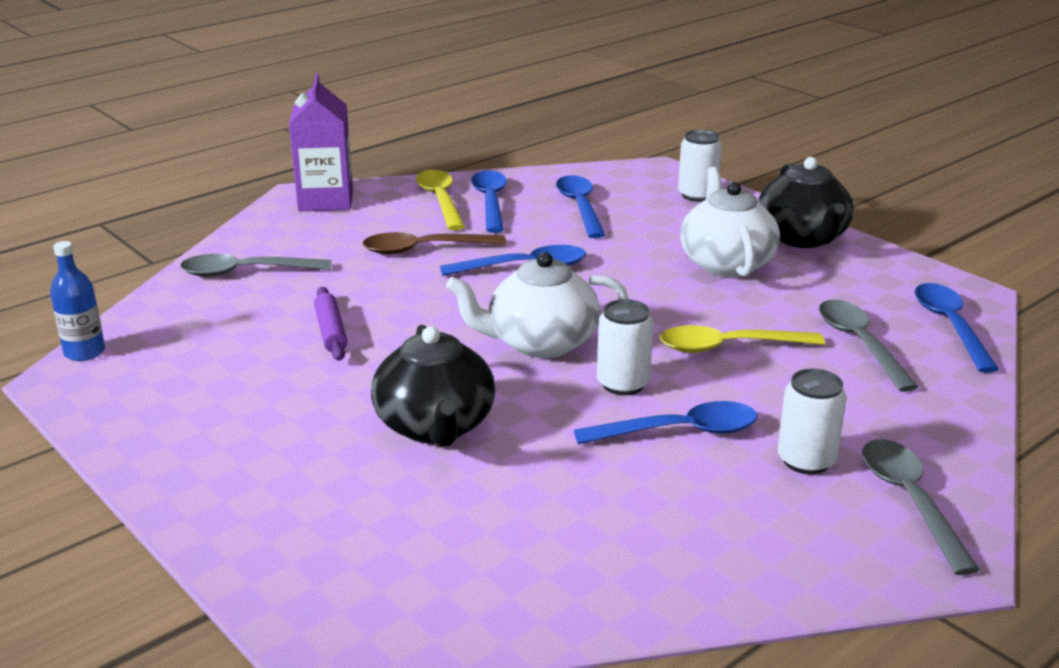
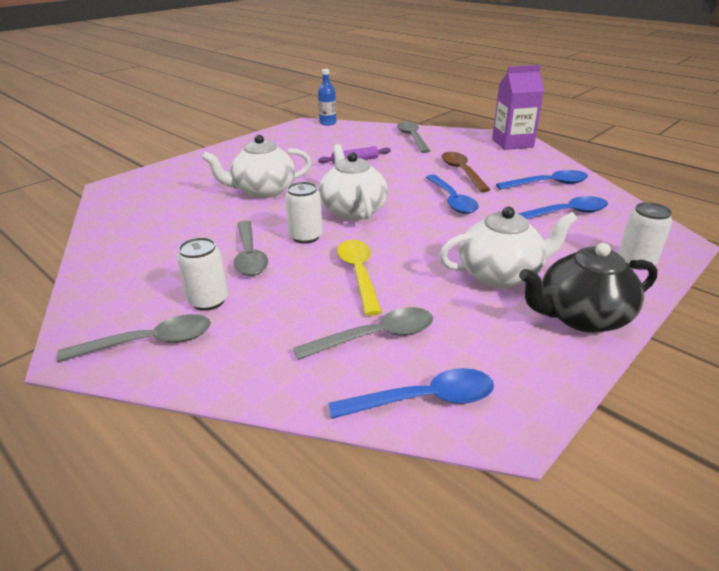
camera: 85 degrees right, 5 degrees up
(435, 426) = (263, 191): black teapot -> white teapot
(440, 200) = (537, 170): yellow spoon -> none
(679, 431) = (249, 255): blue spoon -> grey spoon

